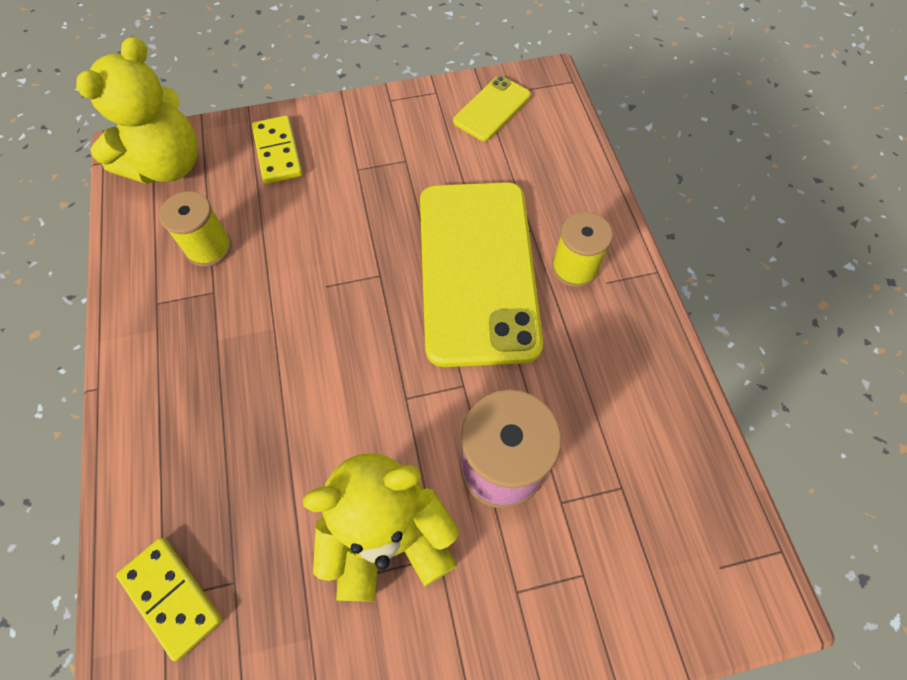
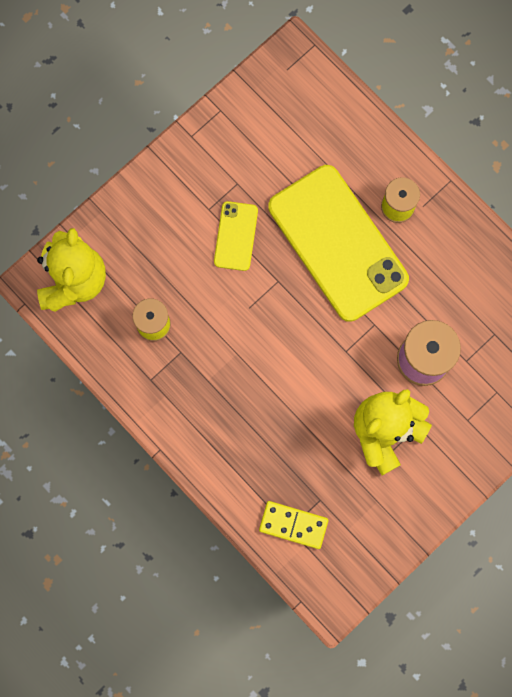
camera: 30 degrees left, 15 degrees up
(278, 152) = (143, 226): yellow domino -> none
(492, 109) = (270, 104): yellow phone -> yellow phone (236, 236)

